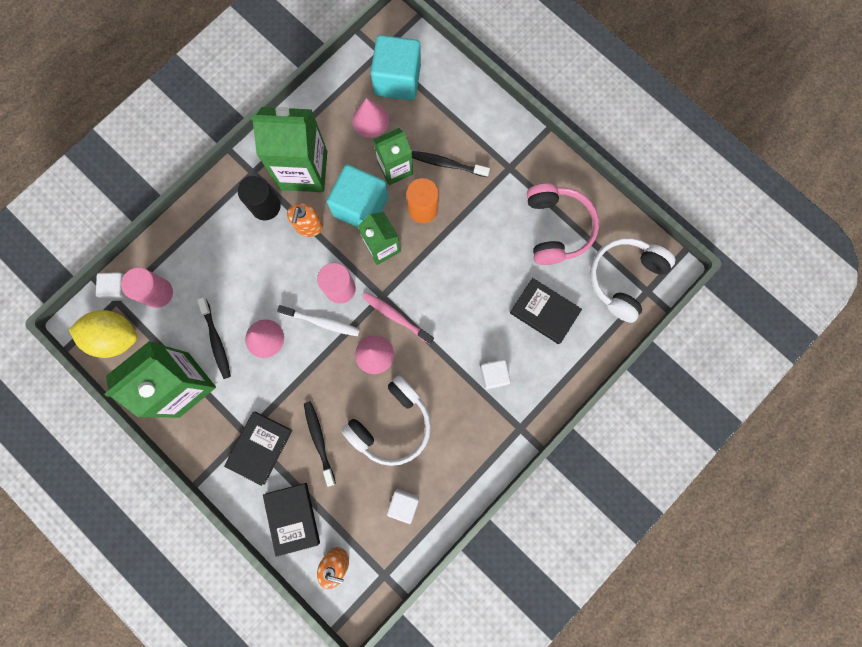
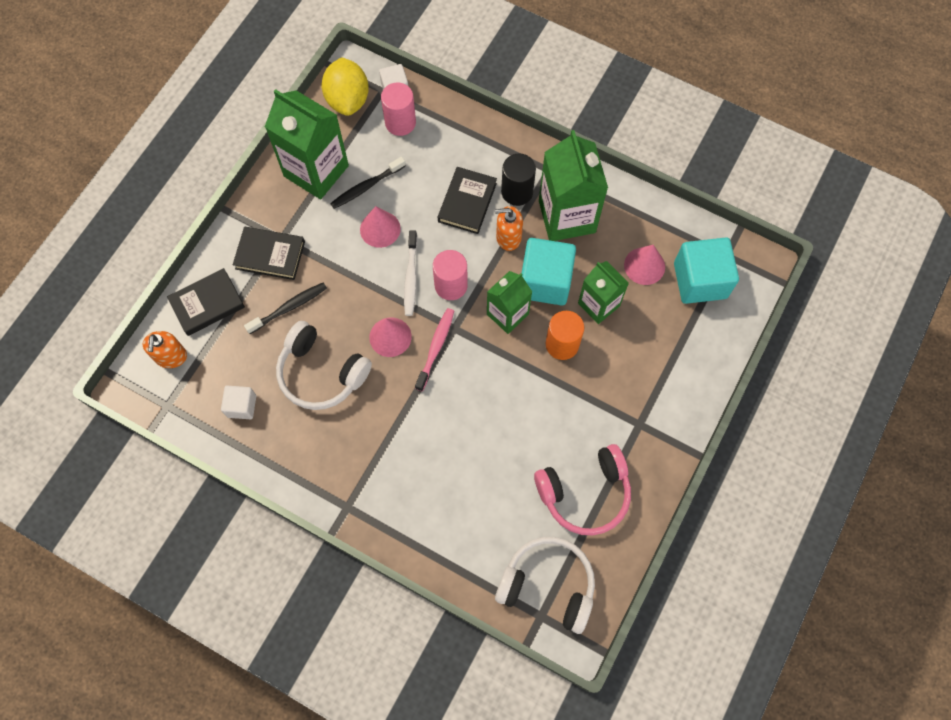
camera: 75 degrees right, 10 degrees down
(447, 164) = (621, 356): black toothbrush -> none
(493, 375) = (398, 464): white cube -> none
(544, 312) = (483, 502): black book -> black book (467, 202)

